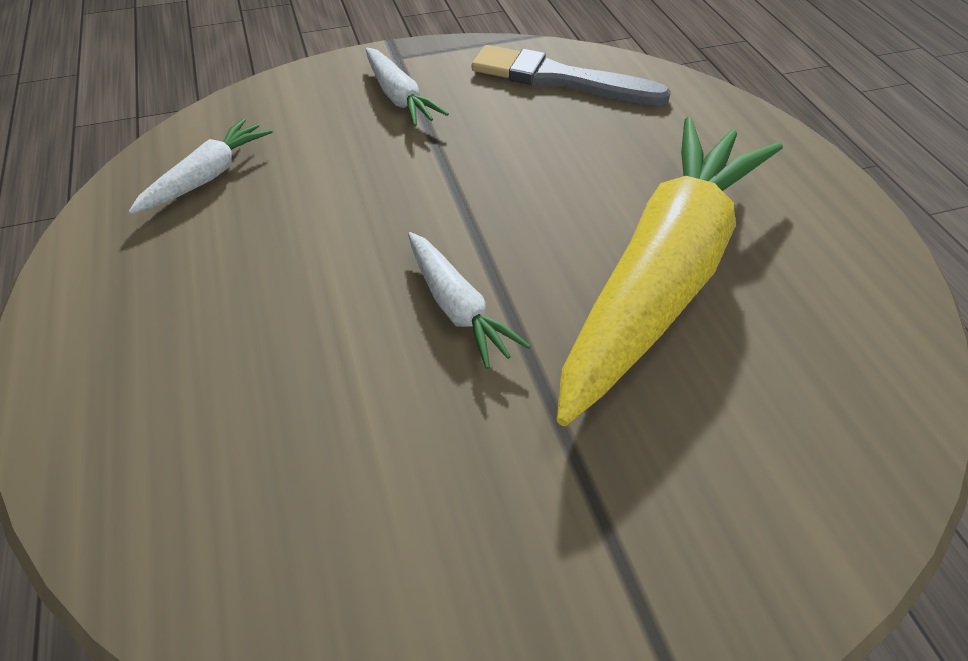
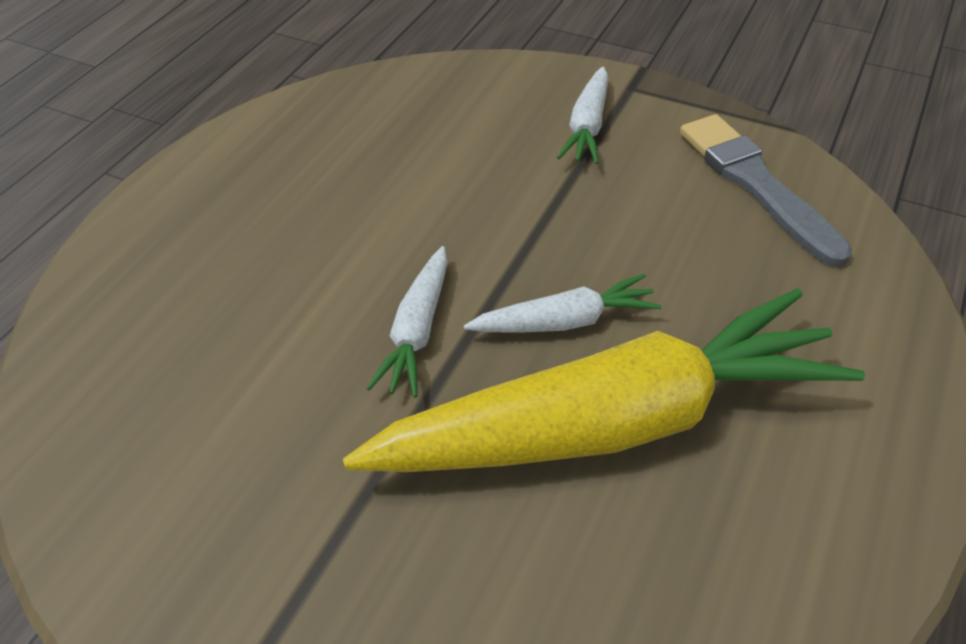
camera: 45 degrees right, 0 degrees up
(207, 177) = (374, 118): white carrot -> white carrot (565, 321)

